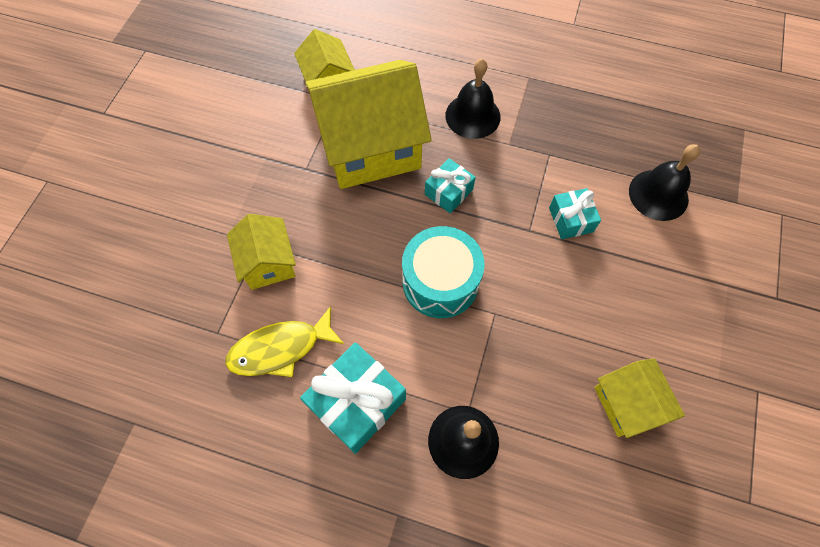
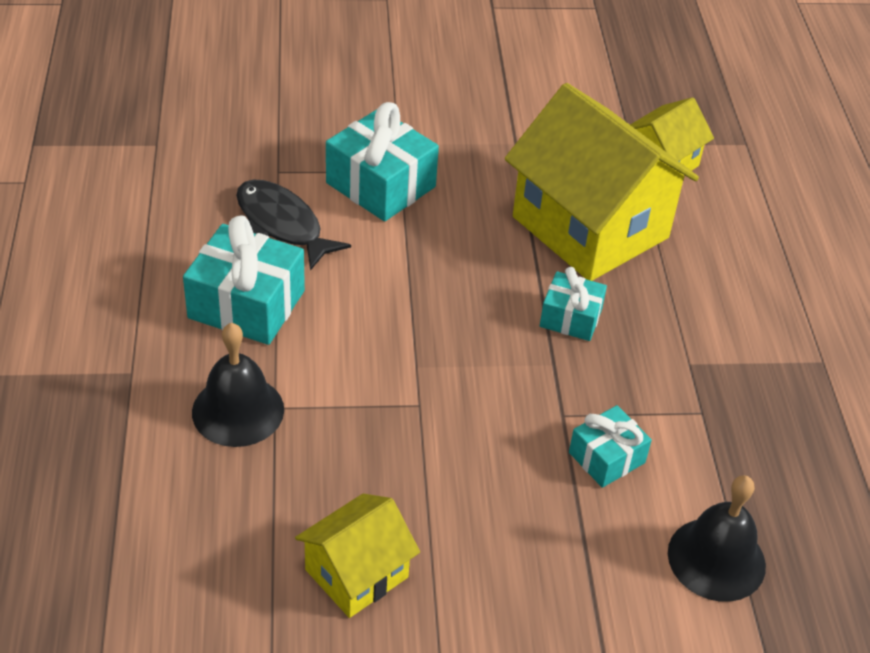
camera: 65 degrees right, 20 degrees down
(268, 263) = (380, 185): yellow house -> turquoise gift
(280, 348) = (282, 224): yellow fish -> black fish
(440, 282) = (435, 340): turquoise drum -> none
(472, 116) = (709, 314): black bell -> none

